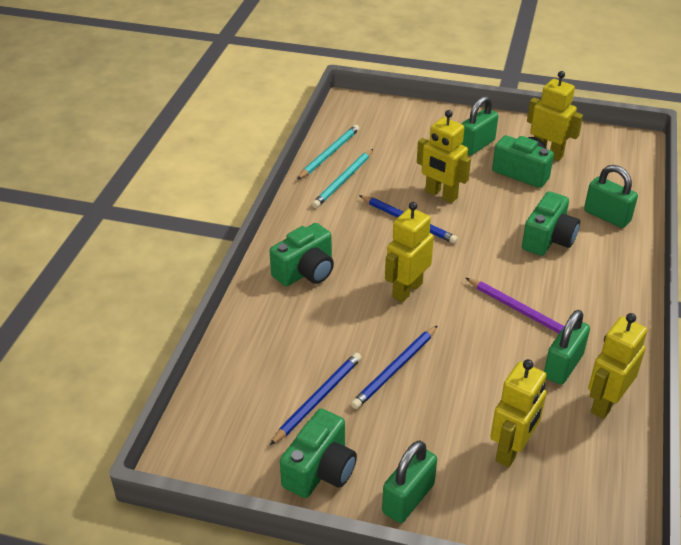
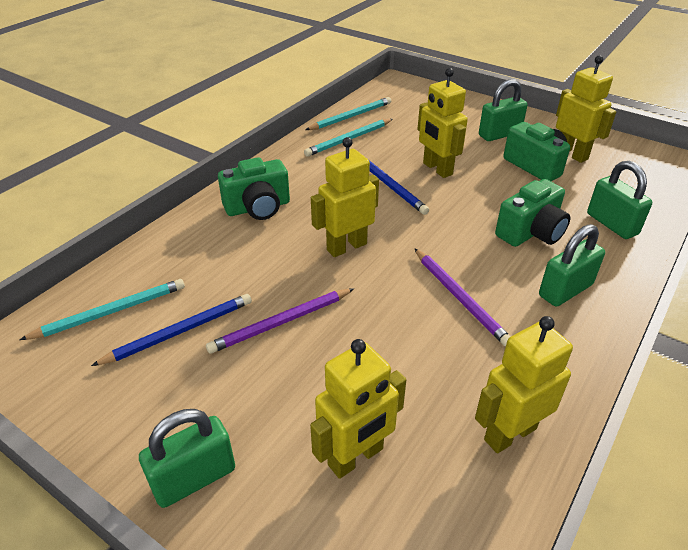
camera: 20 degrees right, 0 degrees up
(246, 399) = (110, 312): none -> turquoise pencil
(320, 470) = (124, 410): green camera -> none
(395, 369) = (281, 323): blue pencil -> purple pencil
(563, 366) = (477, 371): green padlock -> green padlock (565, 290)

